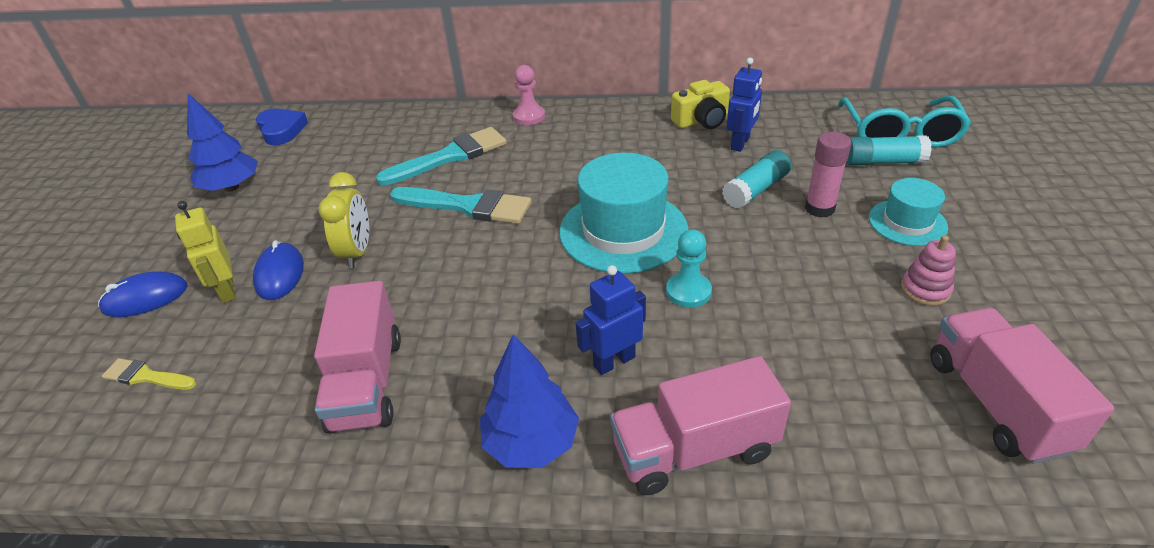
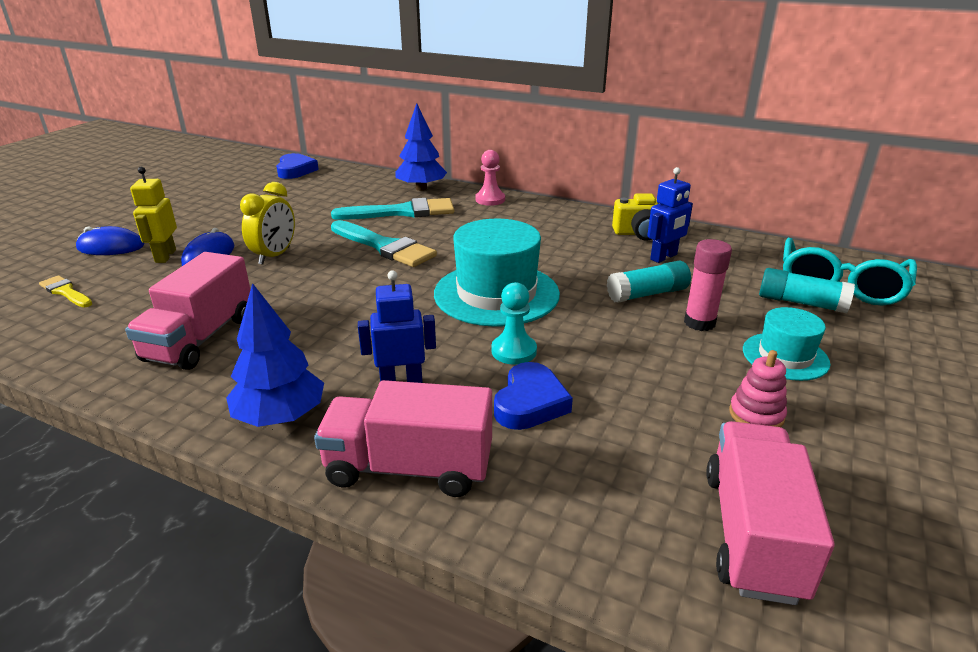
camera: 20 degrees right, 10 degrees down
(231, 187) = (229, 196): blue tree -> blue tree (421, 188)
(744, 342) = (530, 403): none -> blue heart

